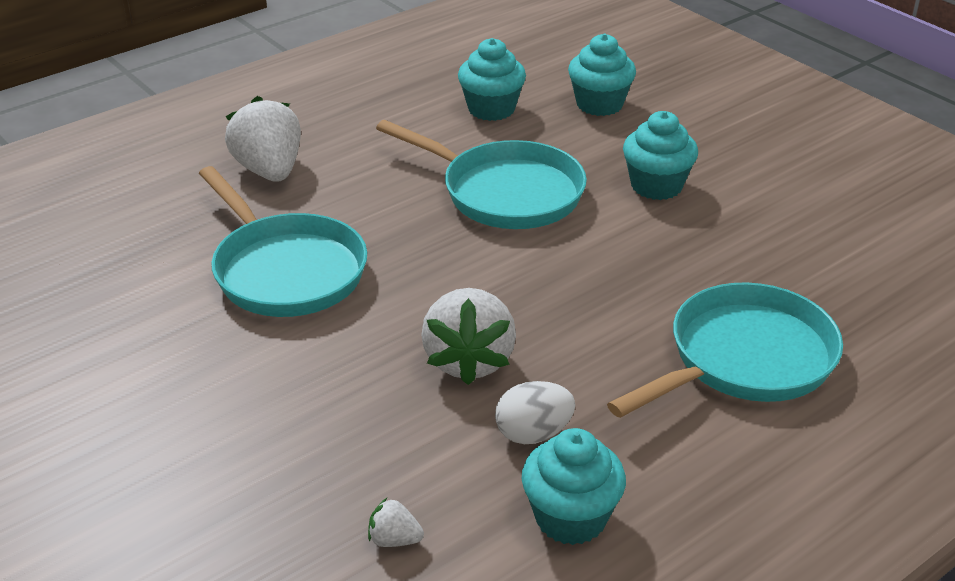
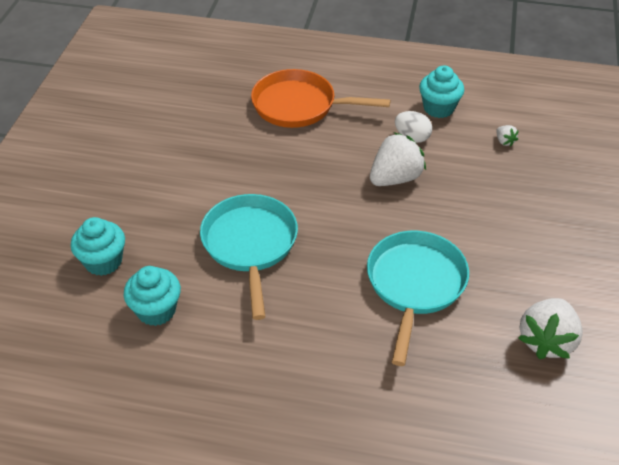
camera: 130 degrees left, 10 degrees up
(269, 171) = (340, 370): white strawberry -> white strawberry (546, 341)
(656, 186) = (183, 191): turquoise cupcake -> none
(743, 359) = (299, 106): turquoise pan -> orange pan

